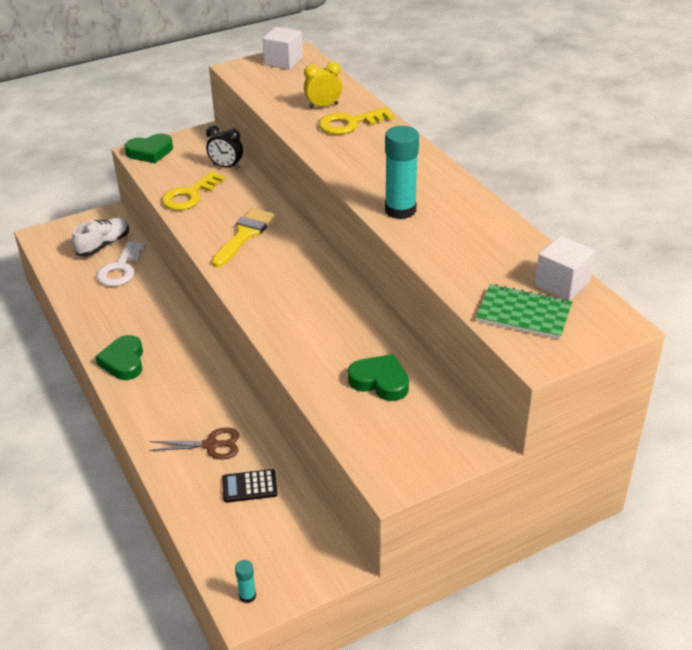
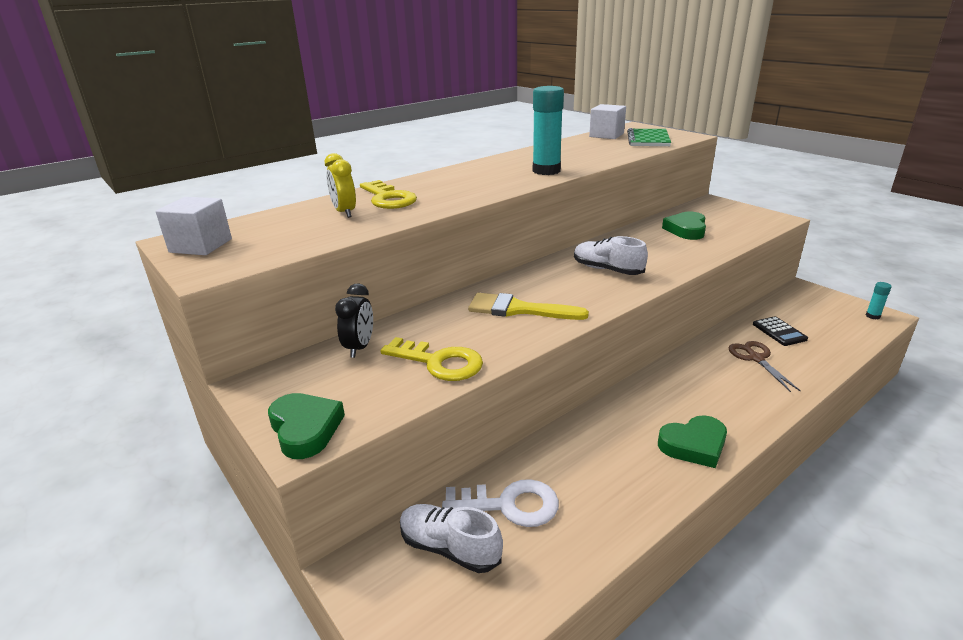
camera: 100 degrees left, 10 degrees down
(296, 295) = (607, 270): none -> white shoe

